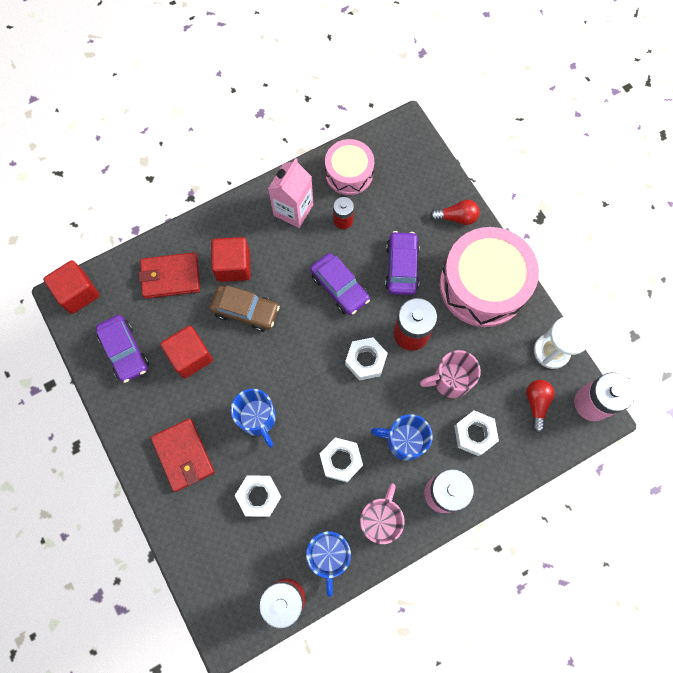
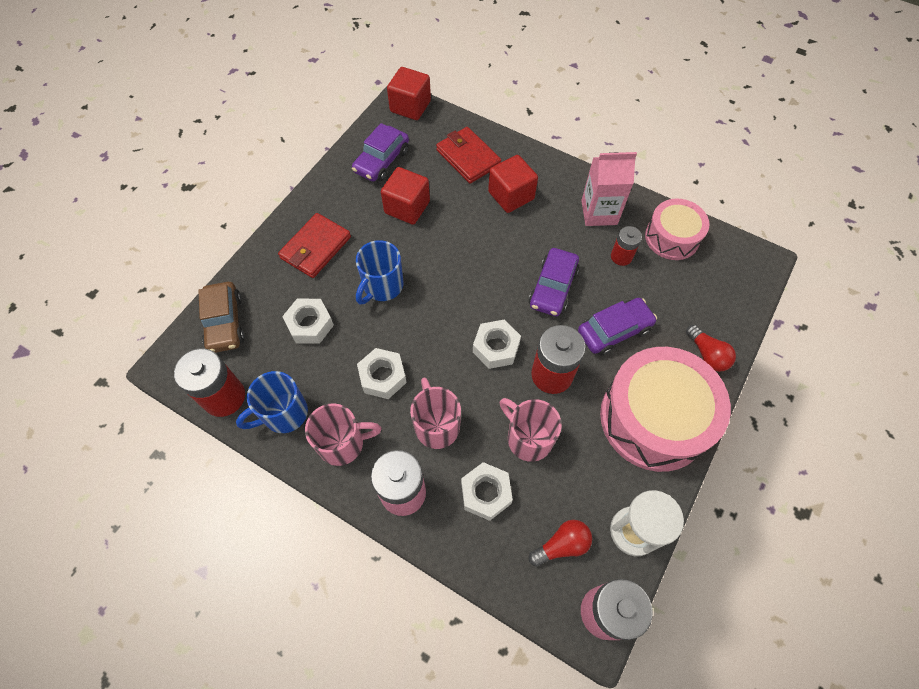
camera: 60 degrees right, 10 degrees down
(245, 311) = (476, 226): brown car -> brown car (225, 323)
(404, 441) = (436, 425): blue mug -> pink mug

